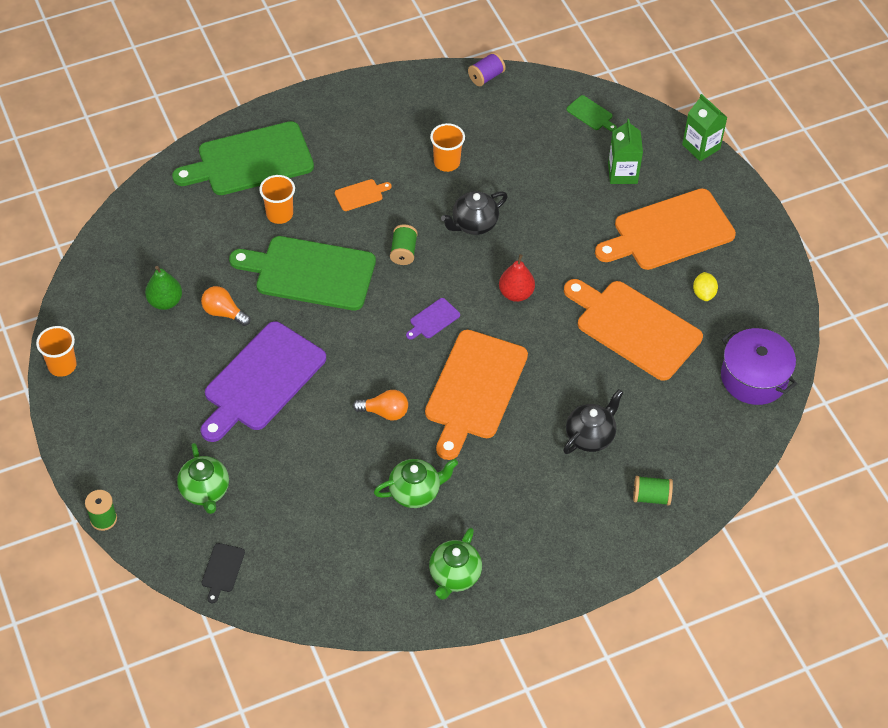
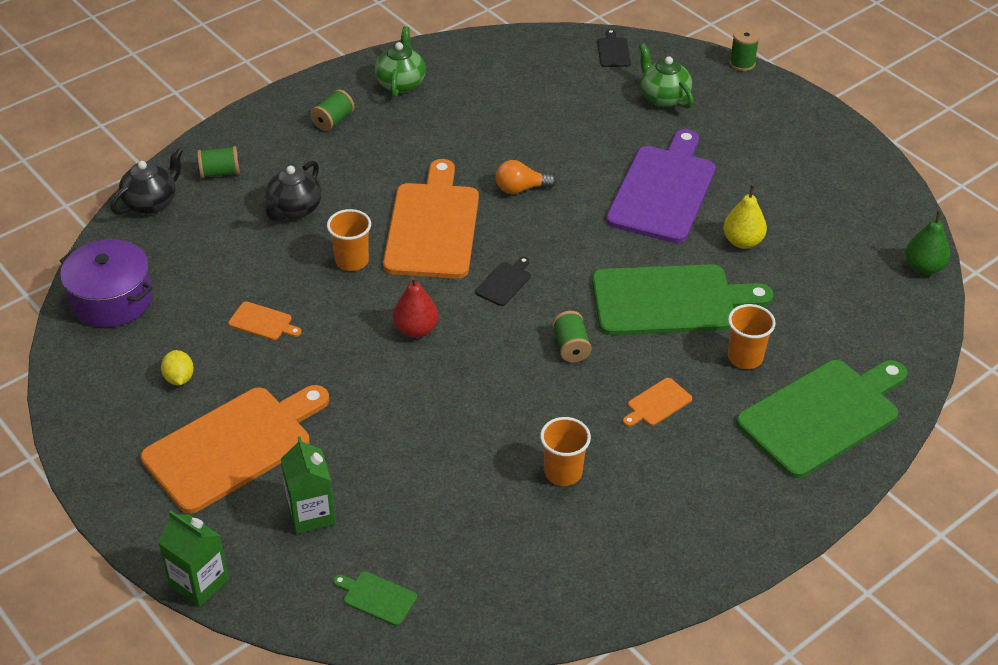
camera: 165 degrees right, 10 degrees down
(62, 365) = (874, 163): orange cup -> orange cup (352, 261)
(165, 301) = (813, 239): green pear -> green pear (923, 267)
(224, 313) = (742, 241): orange light bulb -> yellow pear
(415, 492) = (461, 133): green teapot -> none
(433, 320) = (504, 282): purple cutting board -> black cutting board
(474, 224) = (496, 399): black teapot -> black teapot (151, 203)
(486, 77) = (556, 623): purple spool -> none
(533, 539) = (333, 121): none -> green spool
(634, 328) = (263, 322): orange cutting board -> orange cutting board, size x0.41

